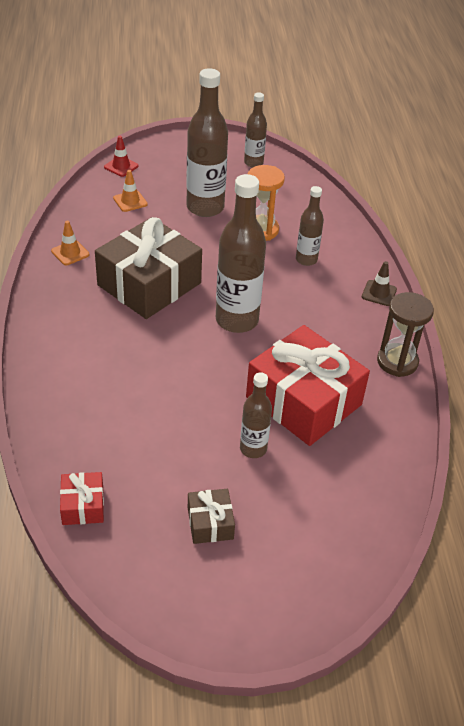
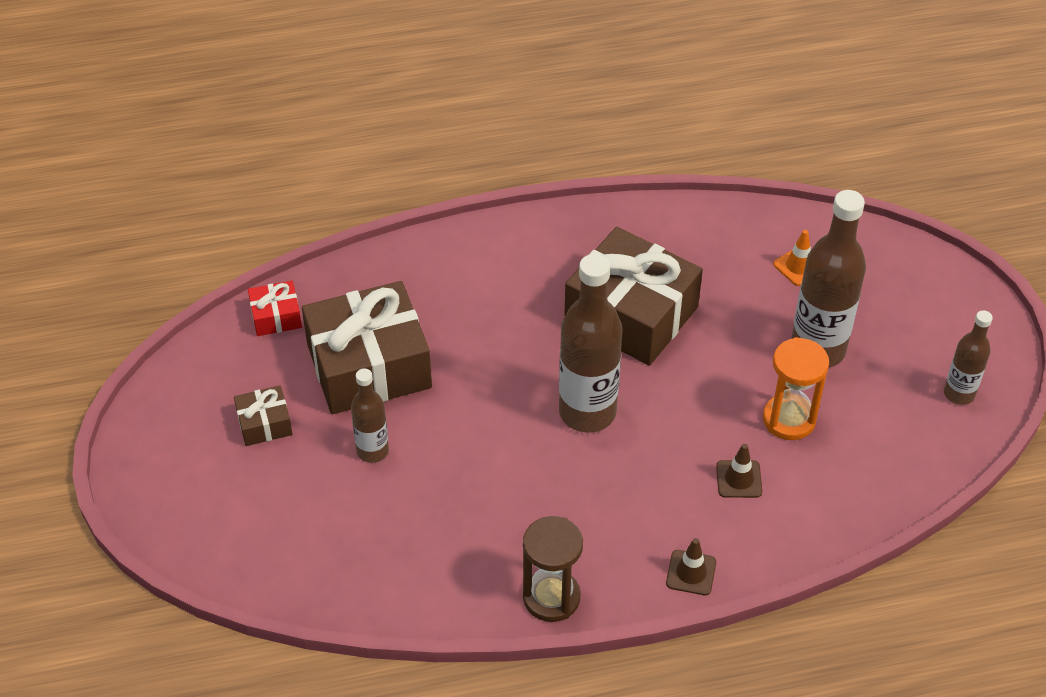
camera: 85 degrees right, 5 degrees up
(70, 253) = (667, 228): orange traffic cone -> none
(121, 166) = (876, 243): red traffic cone -> none
(160, 442) = (369, 366): none -> brown gift
(303, 401) = (458, 495): red gift -> none
(306, 260) = (739, 479): brown bottle -> brown traffic cone

